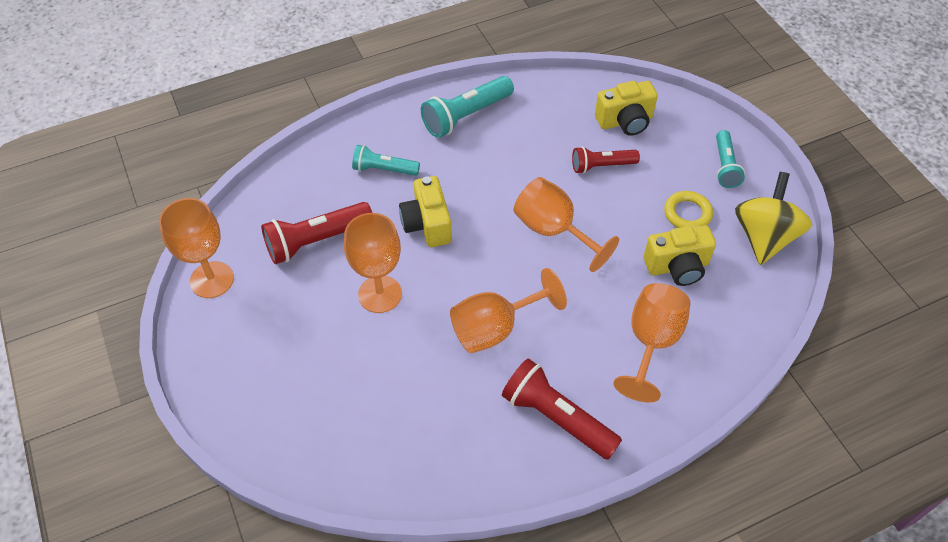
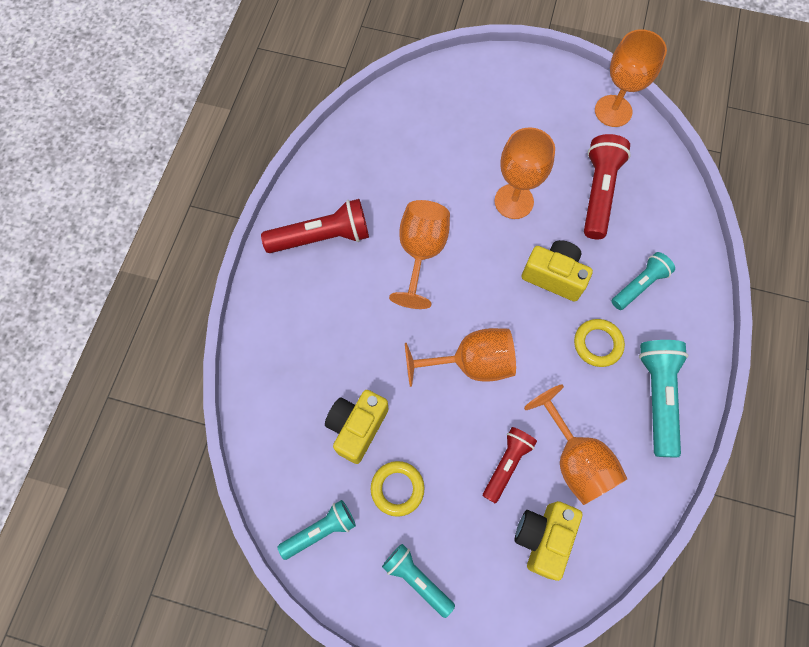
camera: 130 degrees right, 15 degrees up
(459, 167) = (597, 344): none -> yellow ring
(651, 342) = (316, 346): orange goblet -> orange goblet (575, 460)
(764, 237) = (320, 530): yellow spinning top -> turquoise flashlight

